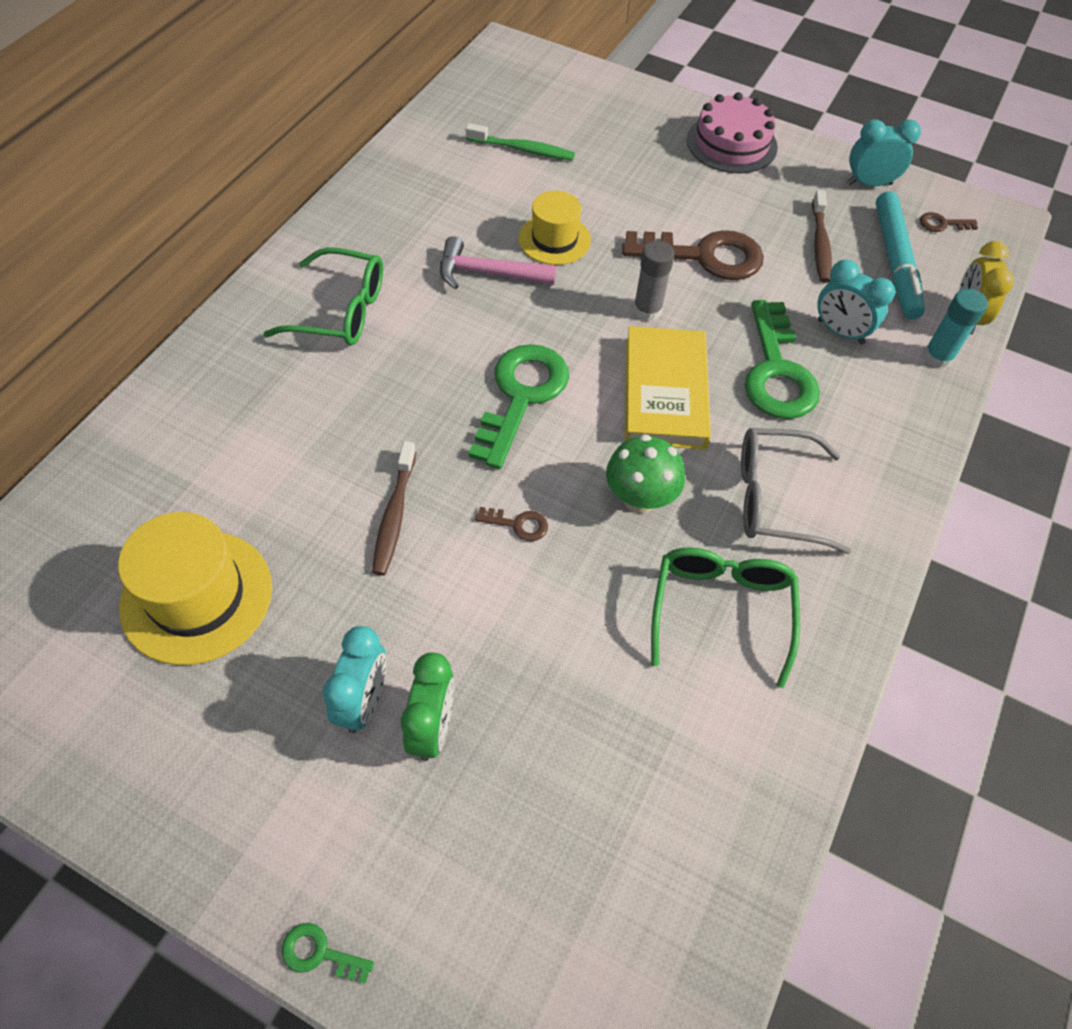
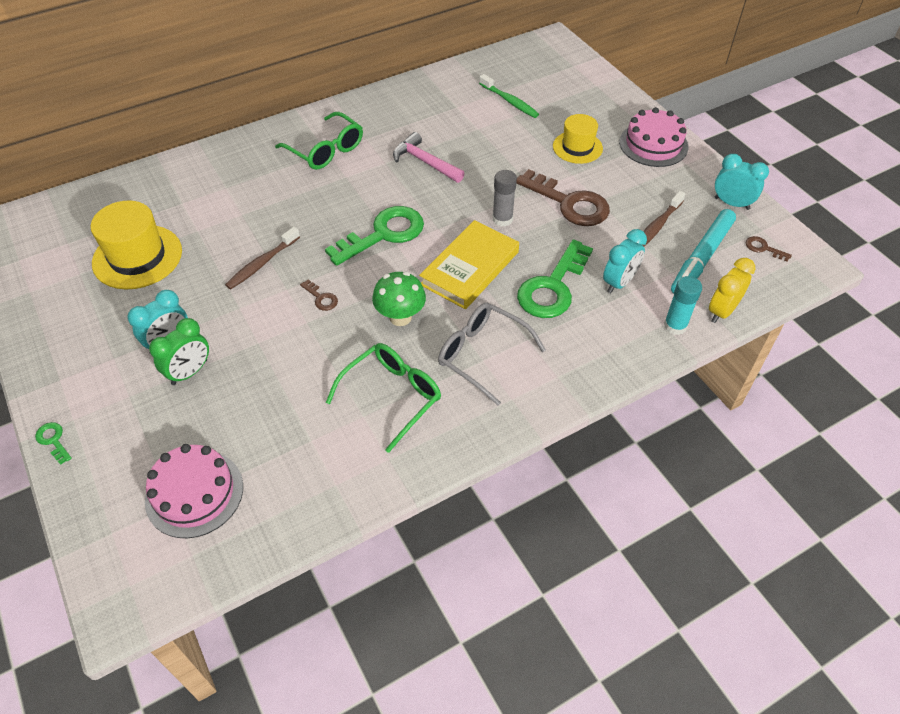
camera: 35 degrees right, 5 degrees down
(554, 239) = (482, 158): yellow hat -> yellow hat (577, 147)
(594, 897) = (194, 493): none -> pink cake
(840, 332) = (619, 282): turquoise clock -> turquoise clock turned 120 degrees counterclockwise

